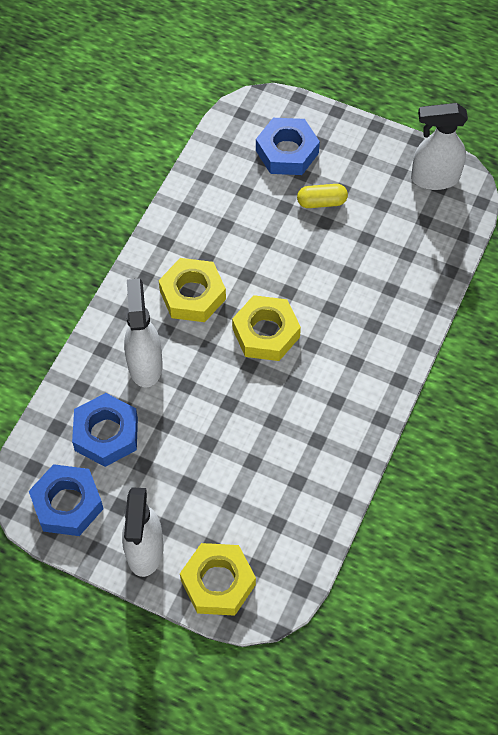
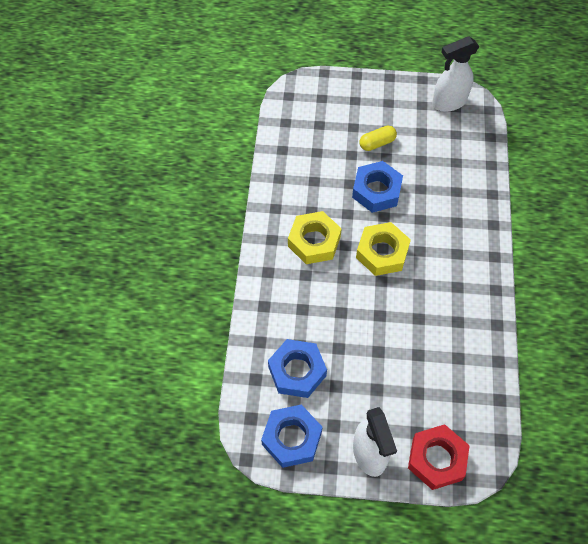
camera: 20 degrees left, 0 degrees up
(145, 364) = (302, 306): white spray bottle -> none
(218, 582) = (436, 459): yellow nut -> red nut
(287, 152) = (335, 114): blue nut -> blue nut (376, 191)

